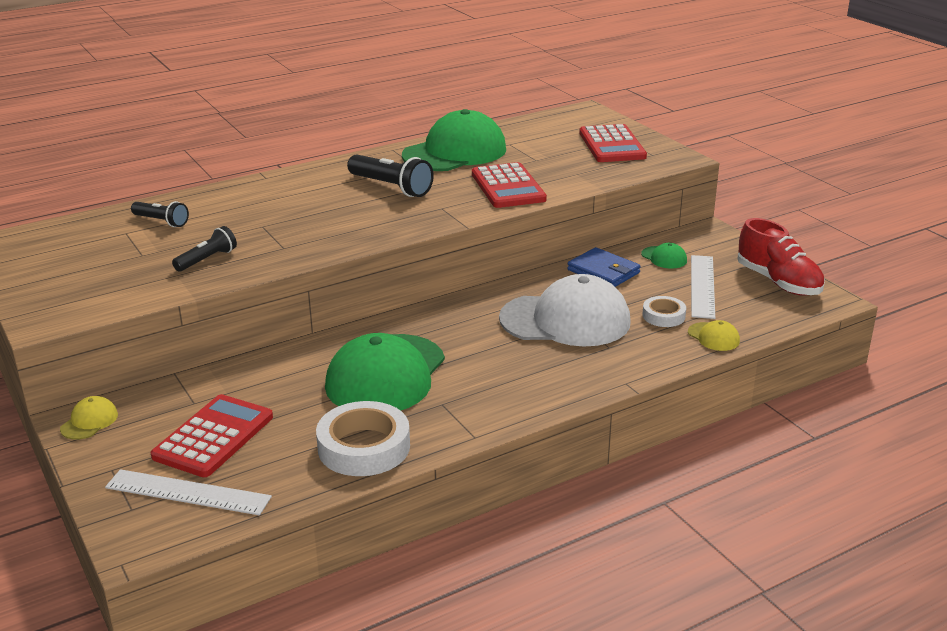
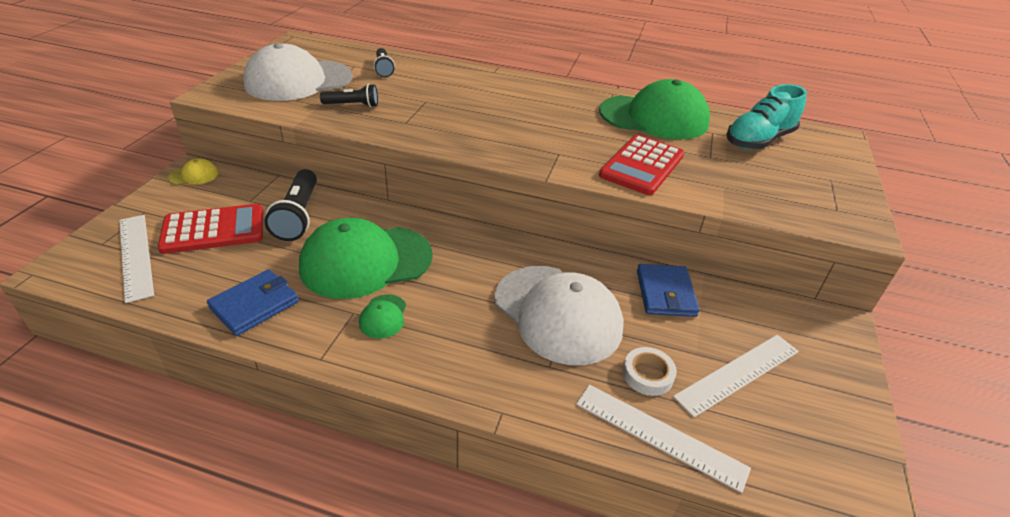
camera: 45 degrees right, 10 degrees up
(103, 269) = (298, 81): none -> white cap
(364, 447) = (254, 305): white tape -> blue wallet
(391, 187) = (555, 119): black flashlight -> black flashlight (298, 216)
(545, 135) = (759, 140): none -> turquoise shoe
(612, 145) = (809, 180): red calculator -> none
(664, 257) = (745, 318): green cap -> green cap (383, 316)
(713, 337) = (659, 435): yellow cap -> white ruler
(778, 282) = (833, 432): red shoe -> none

